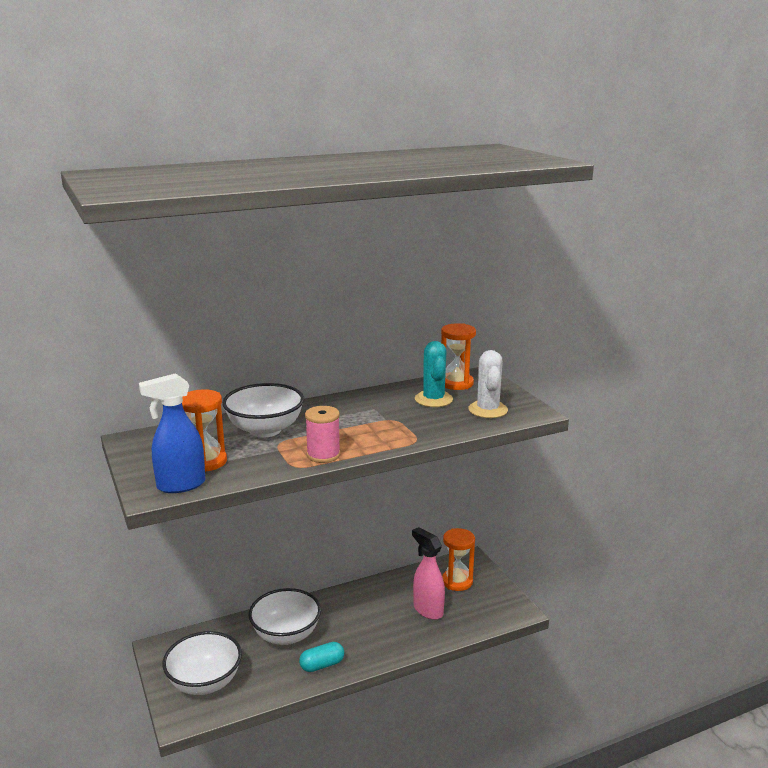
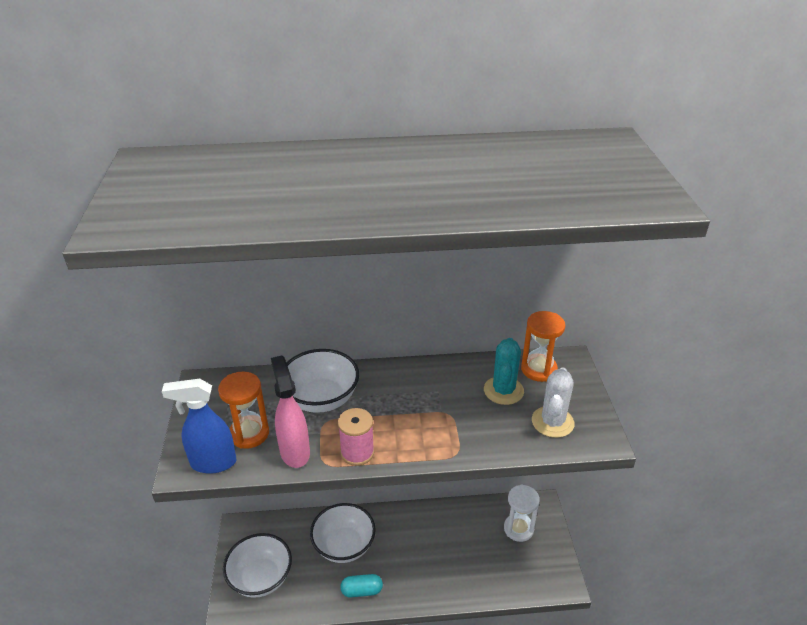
camera: 20 degrees right, 15 degrees up
(427, 610) = (478, 555): pink spray bottle -> pink spray bottle (294, 452)
(457, 581) = (518, 529): orange hourglass -> white hourglass

